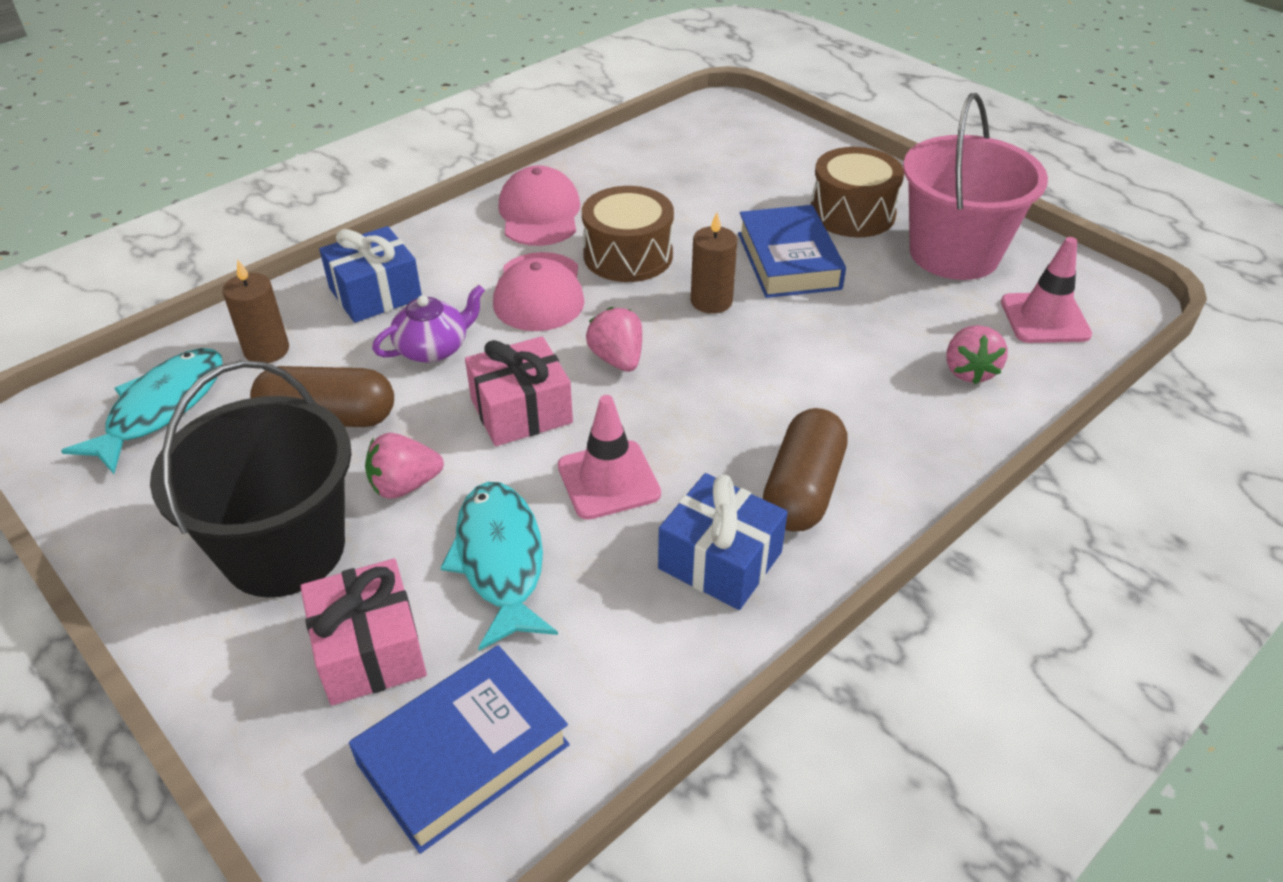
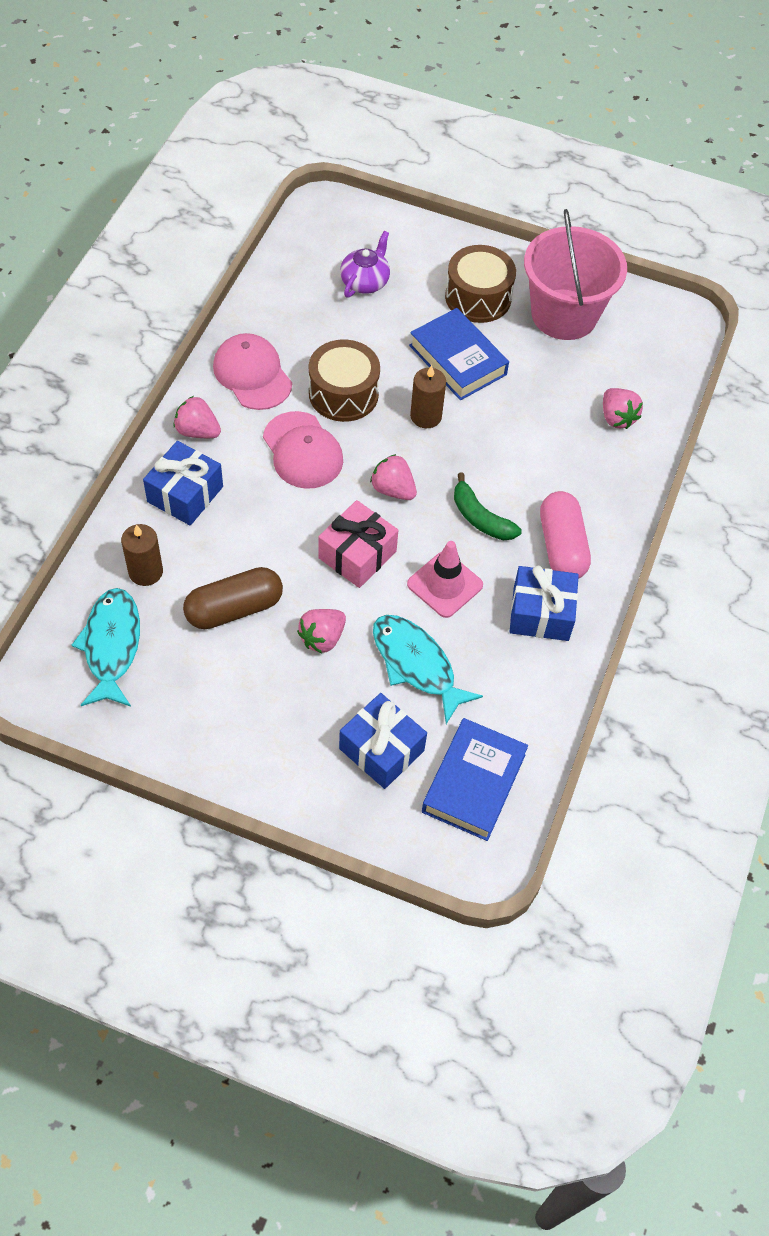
camera: 30 degrees left, 15 degrees up
(284, 549) = (281, 710): black bucket -> none
(369, 650) = (381, 750): pink gift -> blue gift
(433, 348) = (263, 526): purple teapot -> purple teapot (365, 281)
(439, 244) = (197, 431): none -> pink strawberry
(709, 422) = (480, 518): none -> green banana
(803, 489) = (562, 546): brown capsule -> pink capsule
(1044, 318) = (644, 355): pink traffic cone -> none

